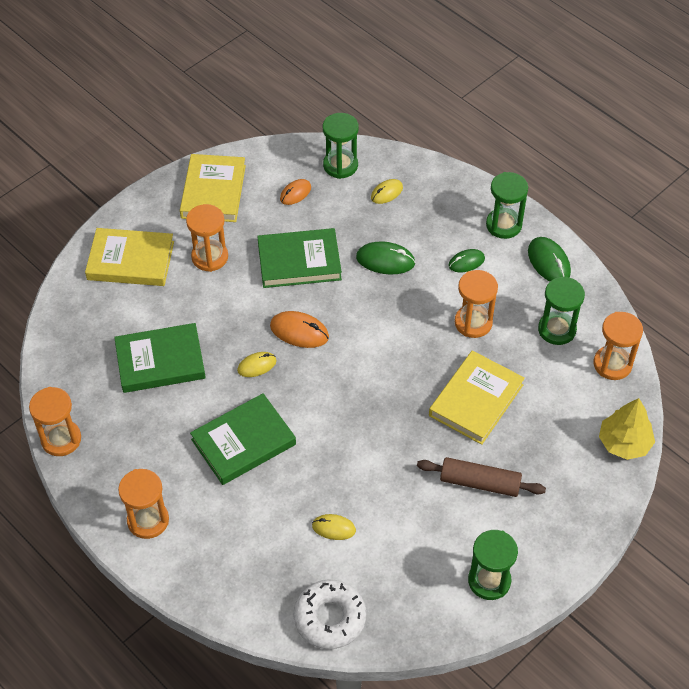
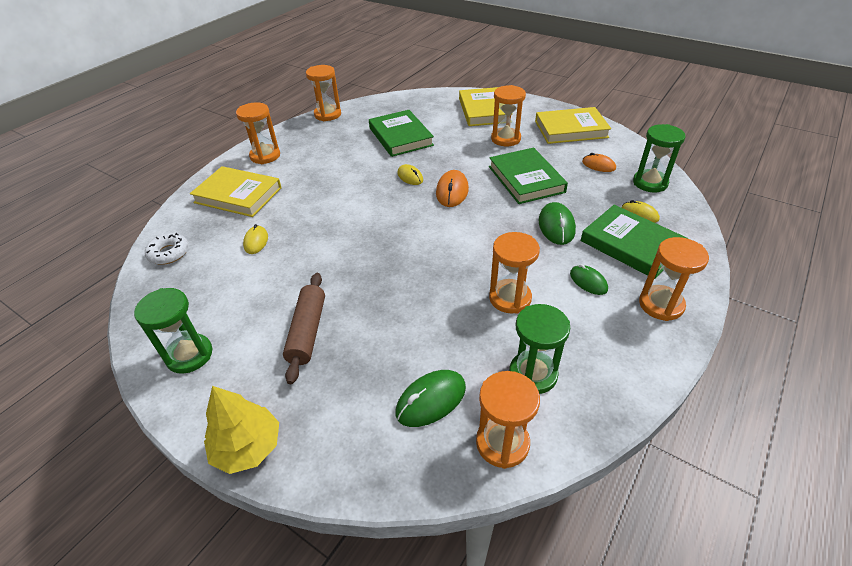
camera: 80 degrees right, 10 degrees down
(243, 442) = (336, 183): green book -> green book (631, 244)
(330, 618) = (169, 253): white donut -> white donut, size x0.67
(476, 400) = (410, 314): yellow book -> yellow book (238, 195)
(503, 225) = (661, 304): green hourglass -> orange hourglass
(548, 262) = (632, 353): green mouse -> green mouse (431, 400)
(624, 443) = (379, 471): yellow tree -> yellow tree (248, 447)

